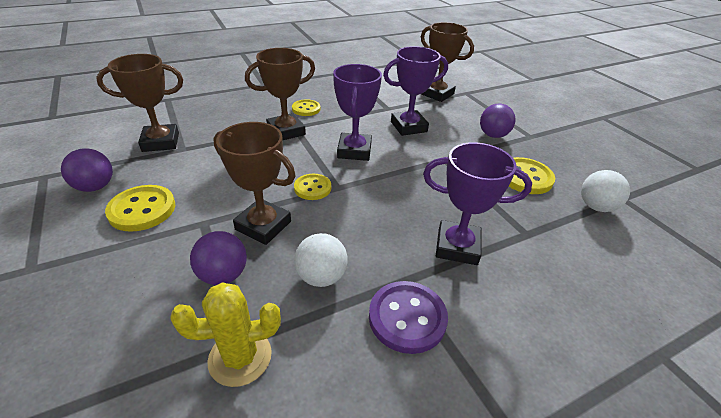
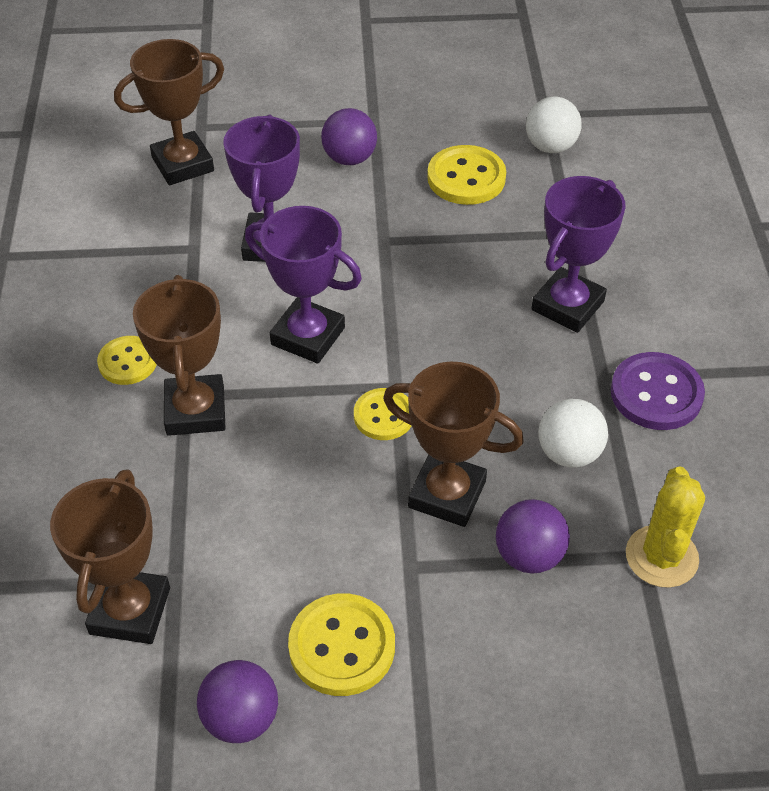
camera: 65 degrees left, 10 degrees up
(263, 225) = (447, 494): brown trophy -> brown trophy turned 60 degrees clockwise

